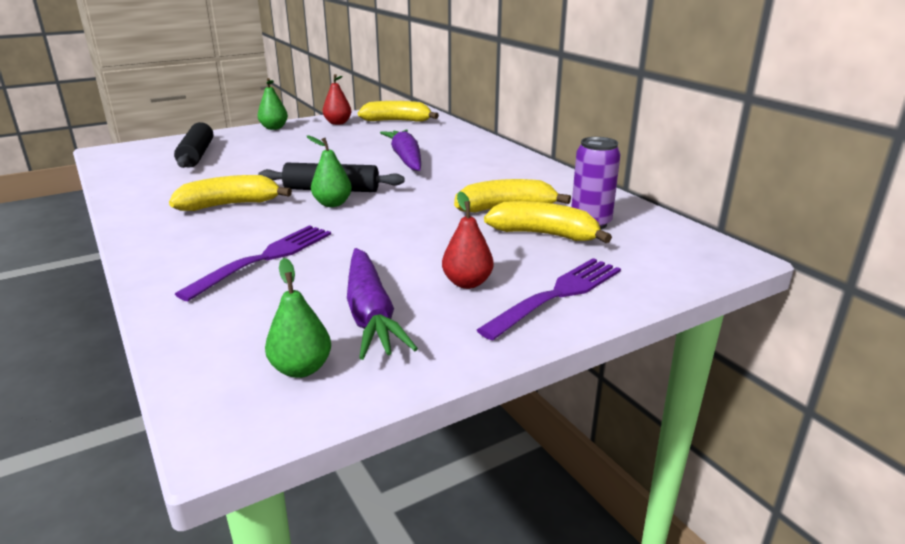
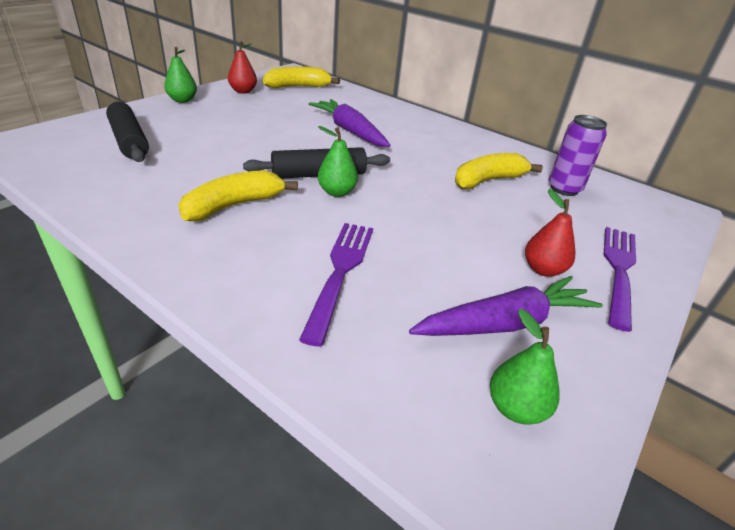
camera: 25 degrees left, 10 degrees up
(370, 314) = (505, 323): purple carrot -> purple carrot turned 75 degrees counterclockwise
(545, 234) = (545, 205): yellow banana -> none

